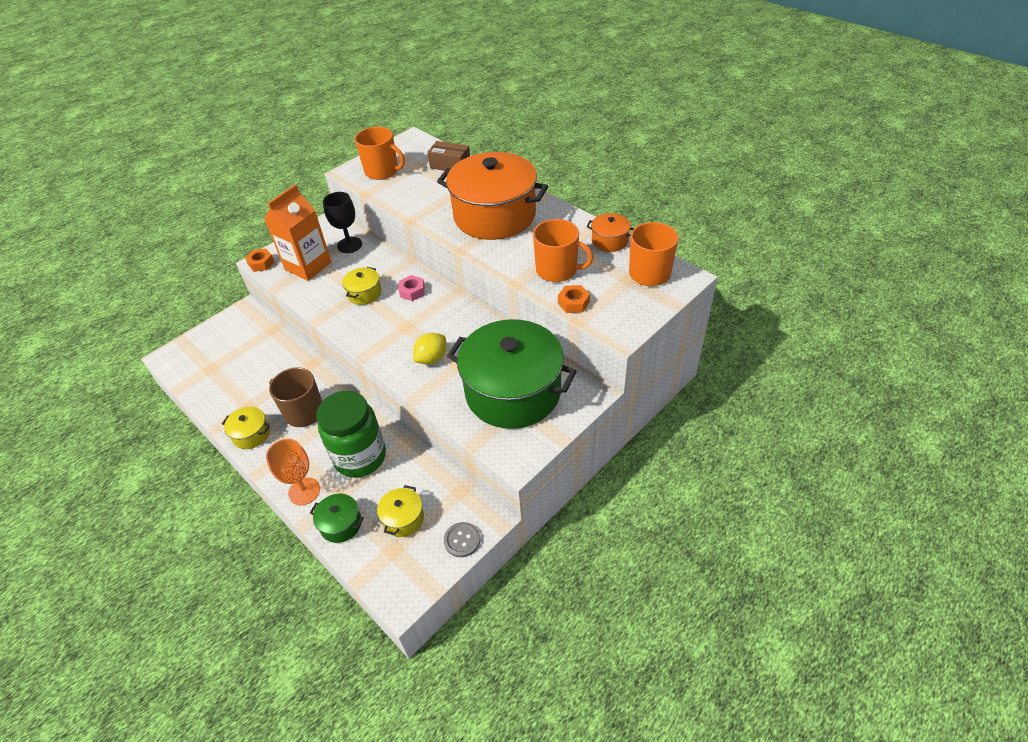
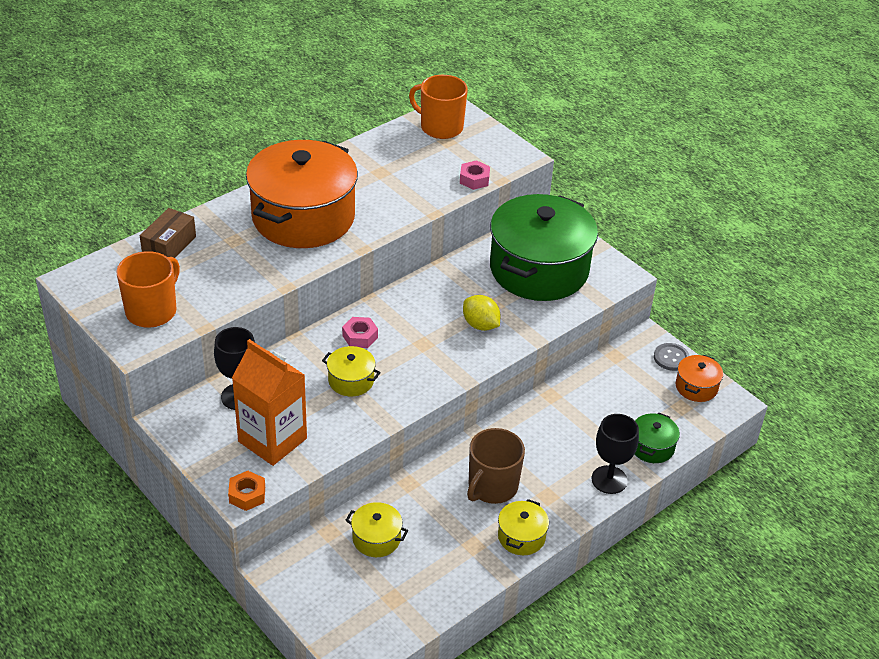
camera: 90 degrees left, 5 degrees down
(304, 491) = (609, 480): orange goblet -> black goblet
(360, 457) = (566, 432): green jar -> none
(403, 519) = (646, 398): yellow pot -> yellow pot (376, 538)
(557, 270) = (420, 183): orange mug -> none
(573, 303) = (474, 179): orange nut -> pink nut
(609, 241) = (381, 143): orange pot -> orange pot (696, 387)

